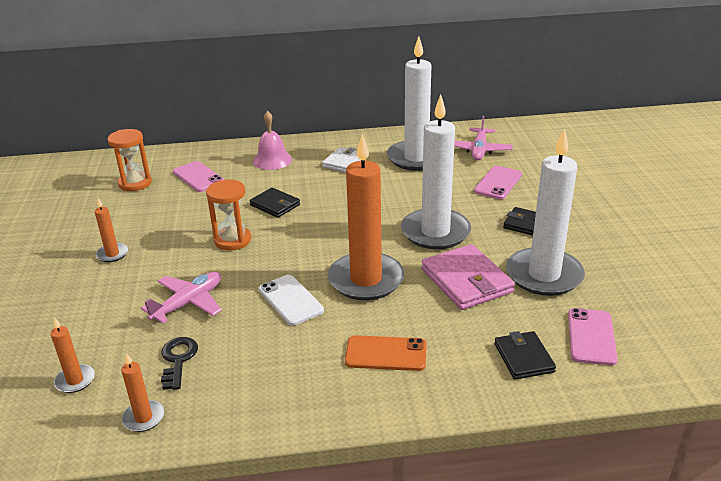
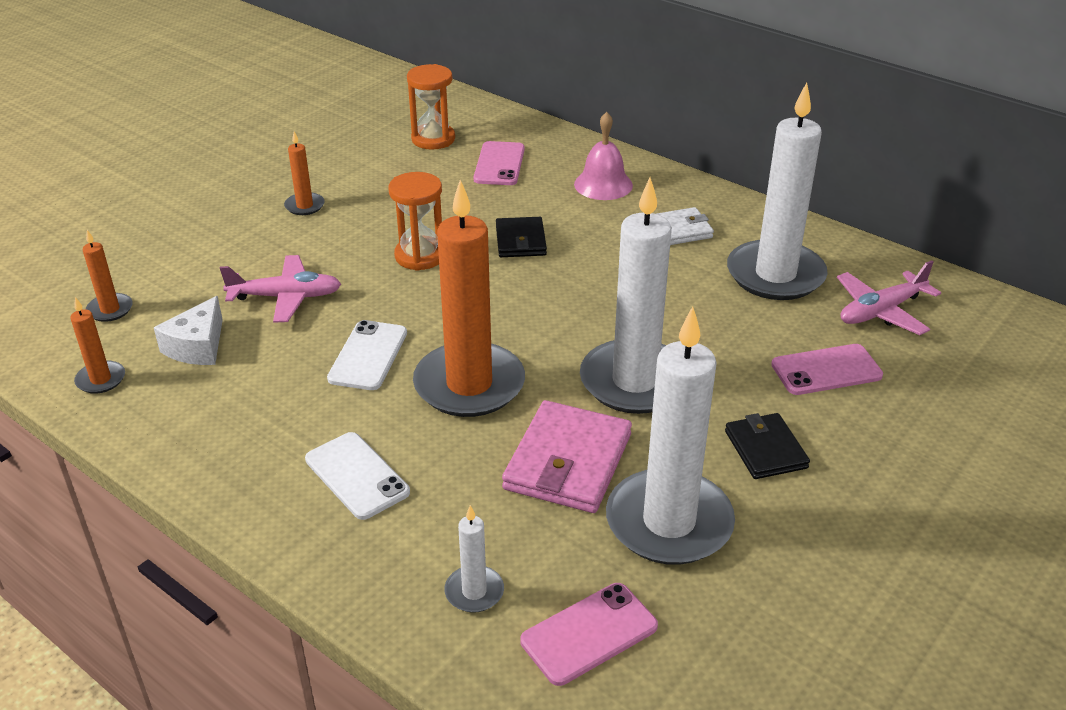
camera: 45 degrees right, 5 degrees up
(178, 360) = (197, 346): black key -> white cheese
(386, 354) = (357, 476): orange phone -> white phone
(524, 358) = (474, 592): black wallet -> white candle

